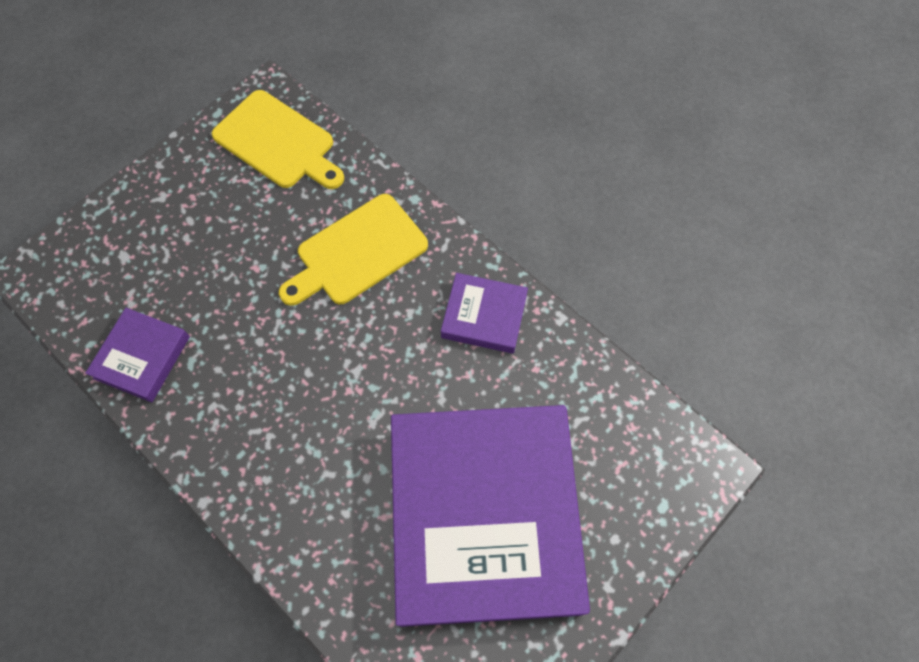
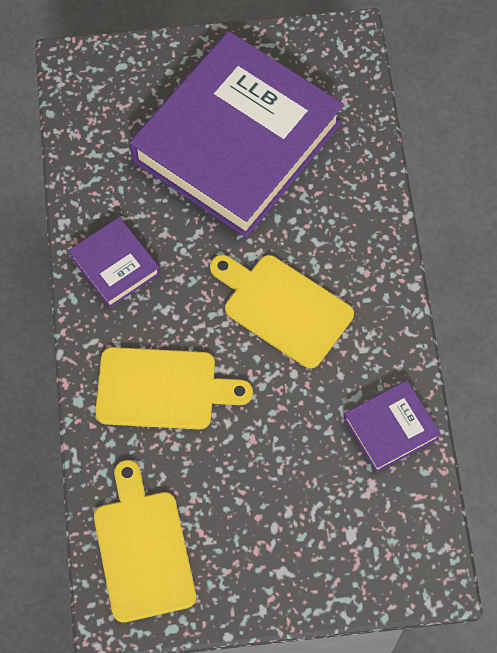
camera: 140 degrees left, 0 degrees up
(311, 389) = (283, 308): none -> yellow cutting board

